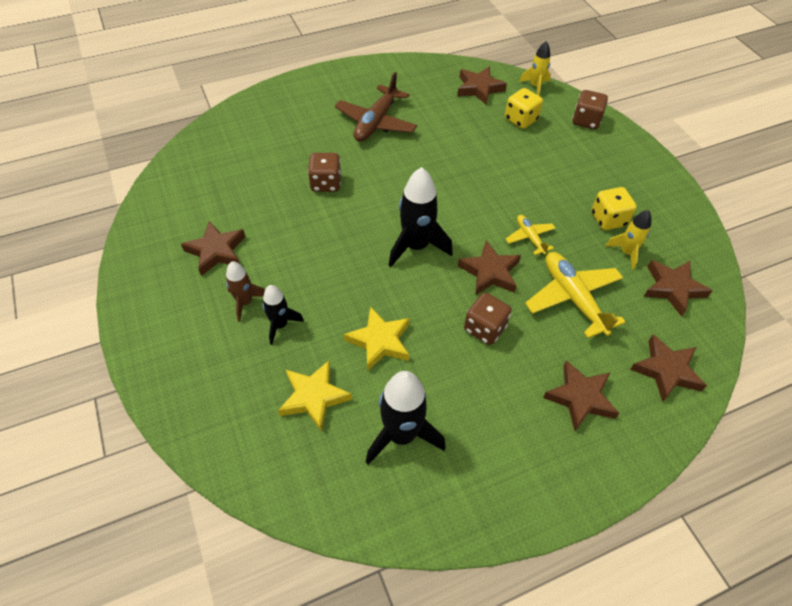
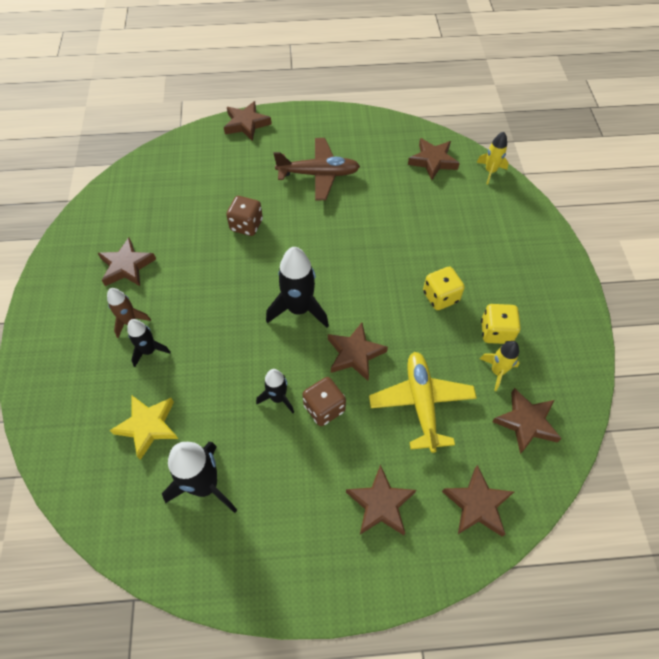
camera: 20 degrees right, 5 degrees up
(280, 92) = (246, 124): none -> brown star
(376, 122) = (318, 174): brown plane -> brown plane turned 135 degrees counterclockwise
(380, 341) = (225, 392): yellow star -> none
(435, 332) = (278, 398): none -> black rocket
(520, 120) = (458, 204): yellow dice -> yellow dice (440, 297)
(530, 238) = (409, 330): yellow plane -> none
(586, 121) = (524, 221): brown dice -> none

